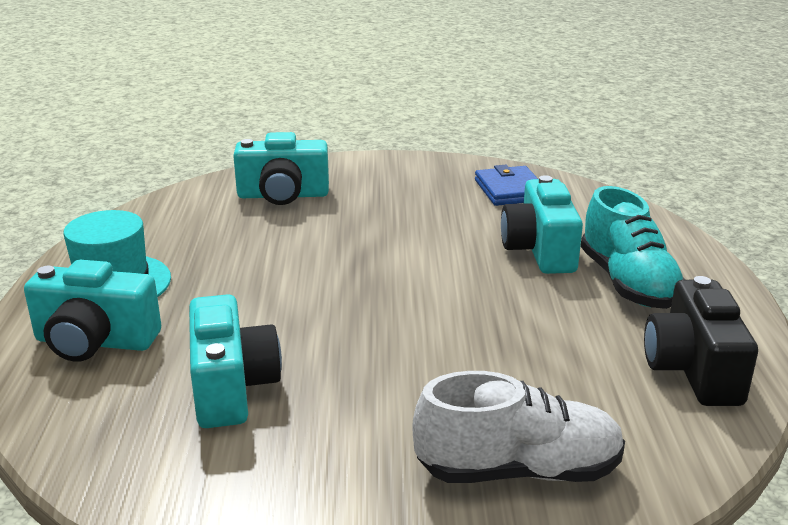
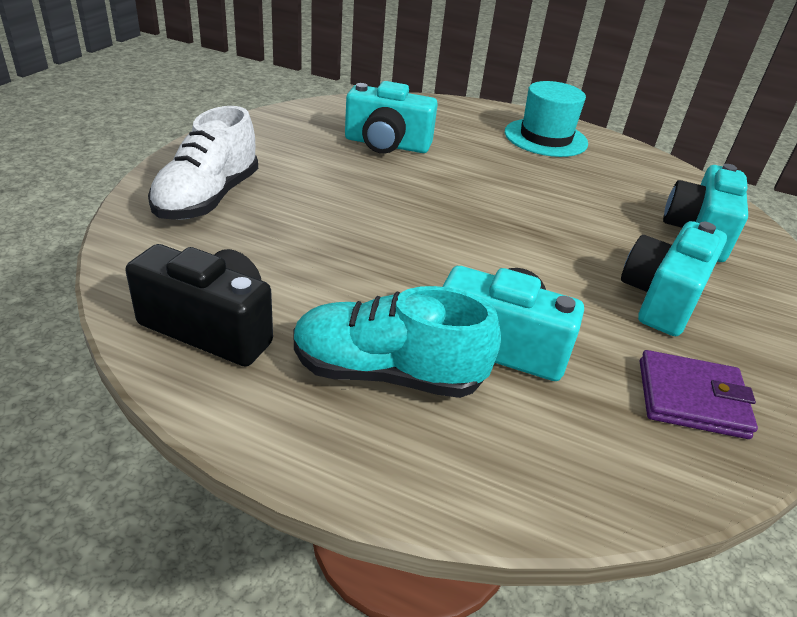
camera: 110 degrees right, 10 degrees up
(95, 342) = (471, 122): turquoise camera -> turquoise camera (661, 298)
(510, 190) = (691, 398): blue wallet -> purple wallet

